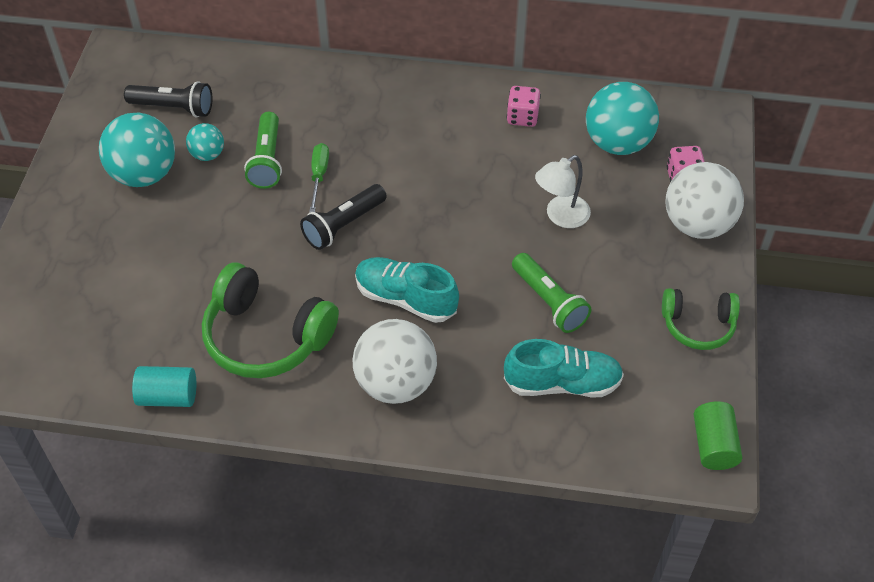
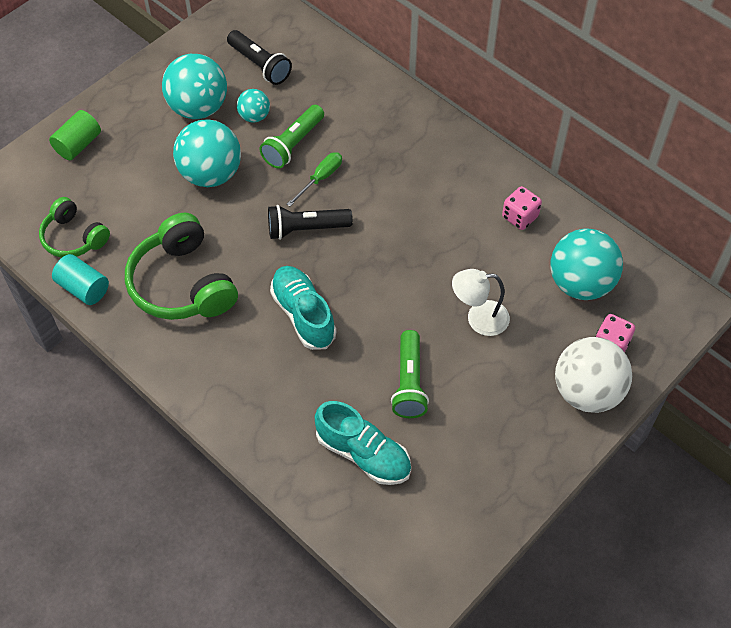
camera: 35 degrees right, 5 degrees up
(209, 226) = (211, 174): none -> turquoise ball
(395, 383) = (242, 375): white ball -> none
(698, 325) = (511, 475): green headphones -> green headphones (74, 237)
(713, 445) = (437, 578): green cylinder -> green cylinder (78, 144)

